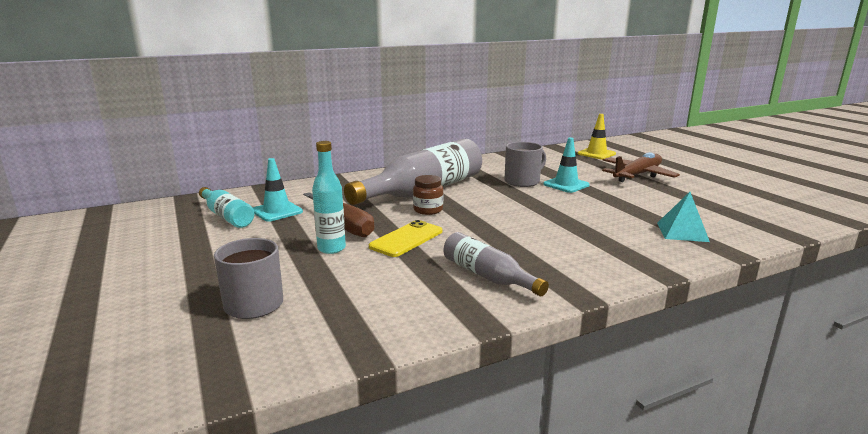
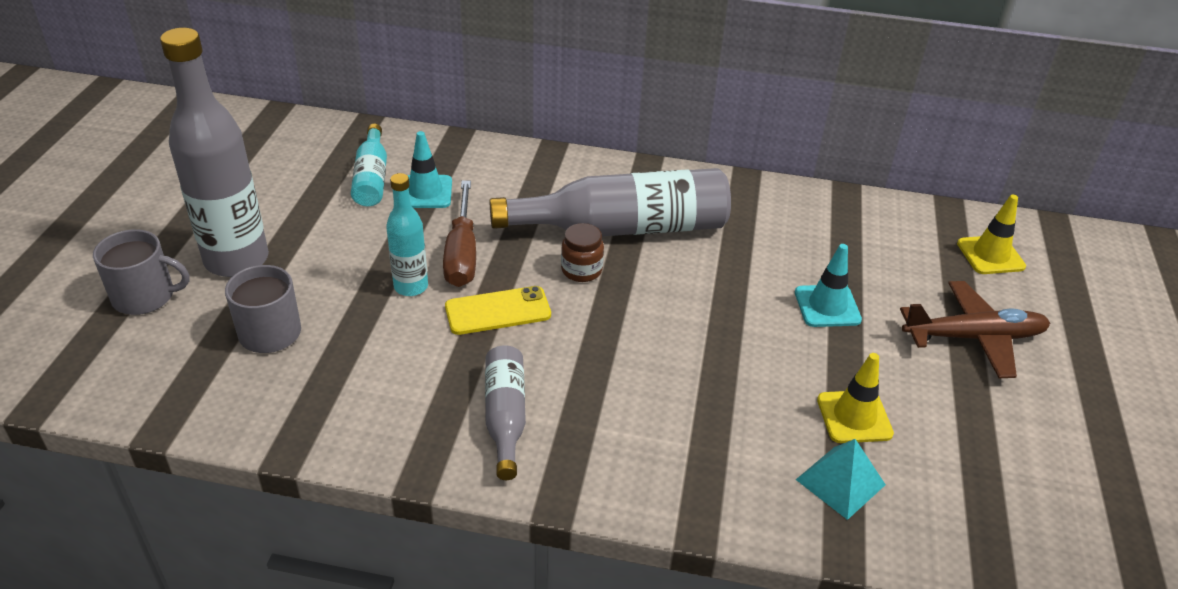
camera: 35 degrees right, 20 degrees up
(166, 281) = (237, 260): none -> grey bottle
(523, 181) = (776, 269): grey mug -> grey mug (145, 296)
(645, 211) = (854, 417): none -> yellow traffic cone

